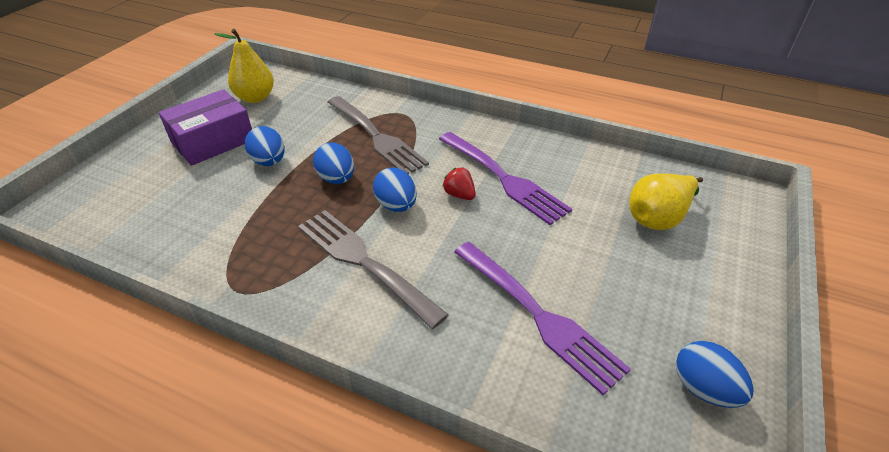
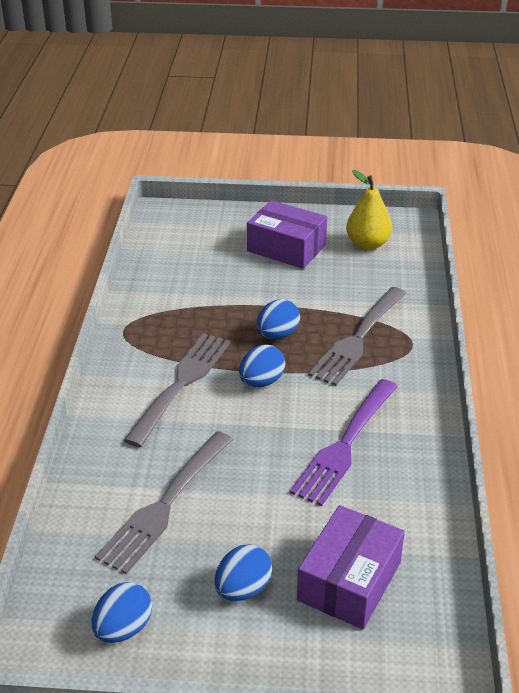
camera: 70 degrees right, 5 degrees down
(269, 162) = (277, 288): blue egg -> blue egg (243, 589)
(459, 195) = (300, 418): red strawberry -> none
(537, 315) = (165, 503): purple fork -> grey fork
(658, 218) = (349, 581): yellow pear -> purple box

